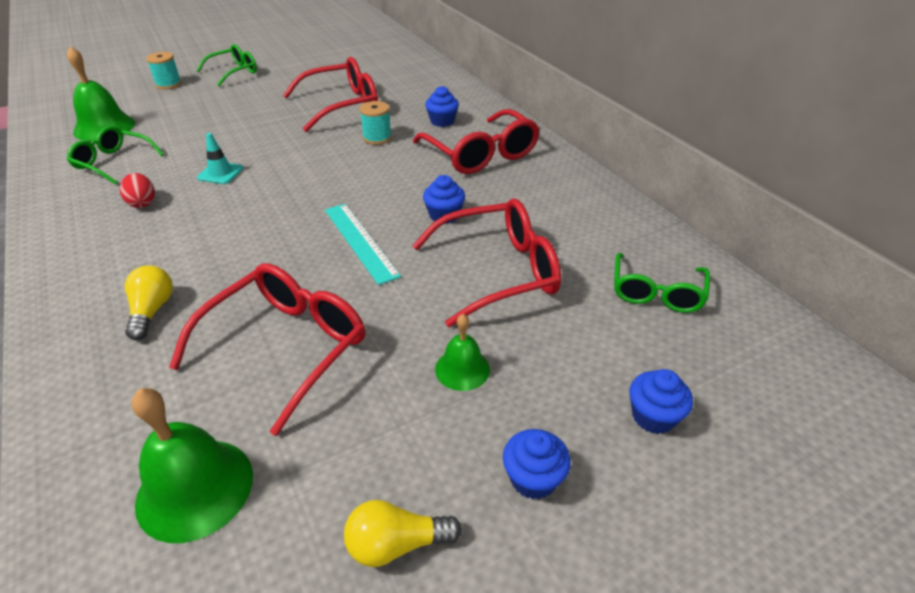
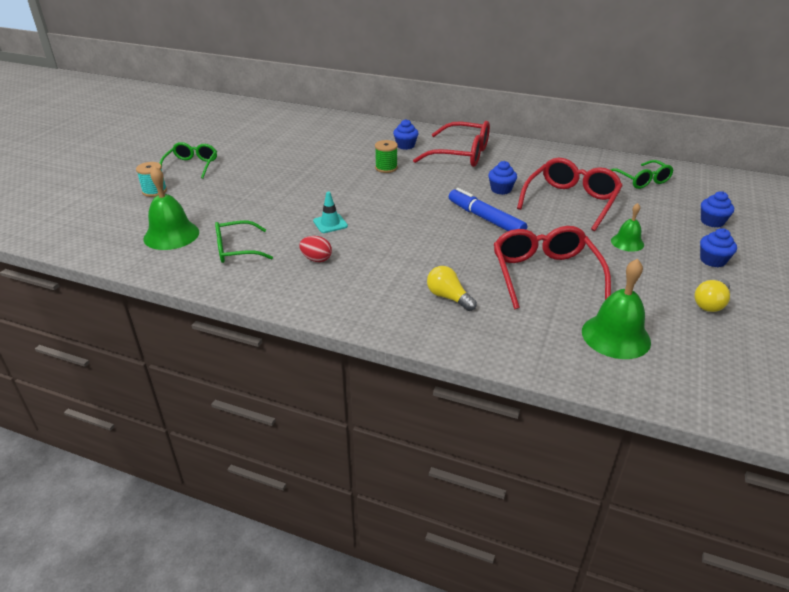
camera: 40 degrees left, 5 degrees down
(342, 105) = (324, 158): red glasses -> none
(360, 241) = (485, 219): turquoise ruler -> blue marker
(377, 138) = (386, 168): turquoise spool -> green spool

